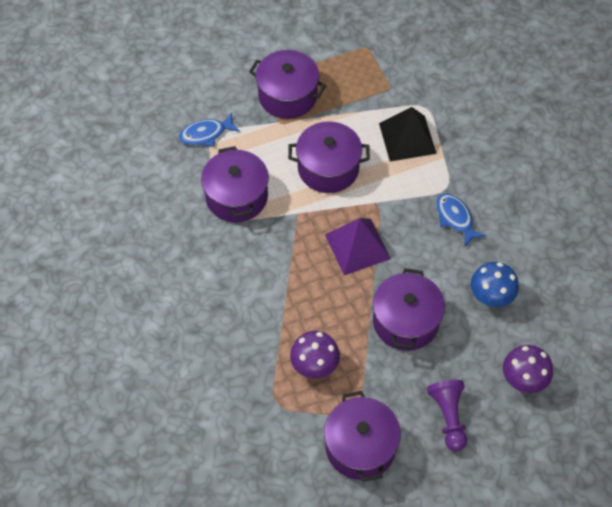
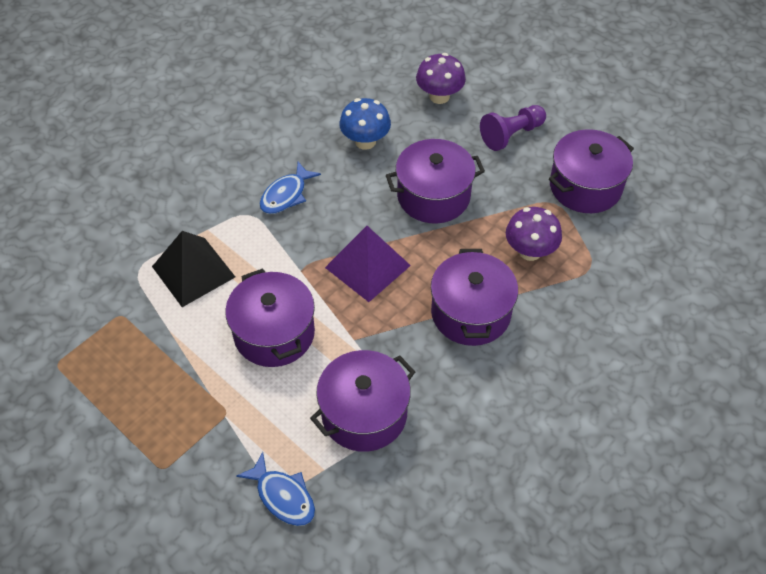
camera: 115 degrees left, 5 degrees down
(287, 96) = (176, 424): purple pot -> purple pot (470, 313)

